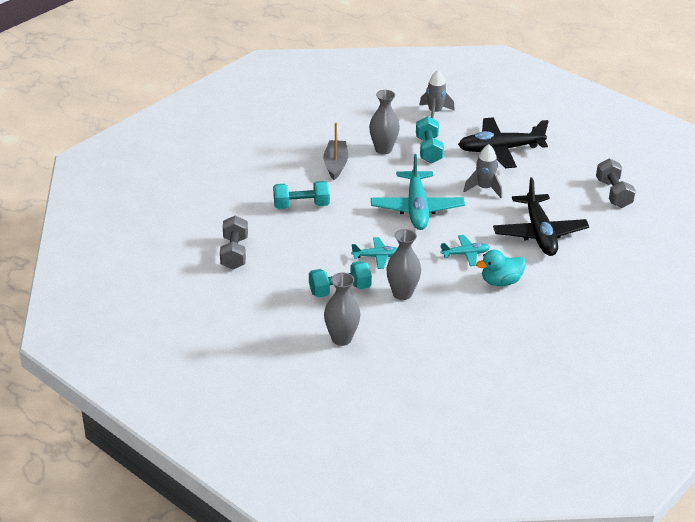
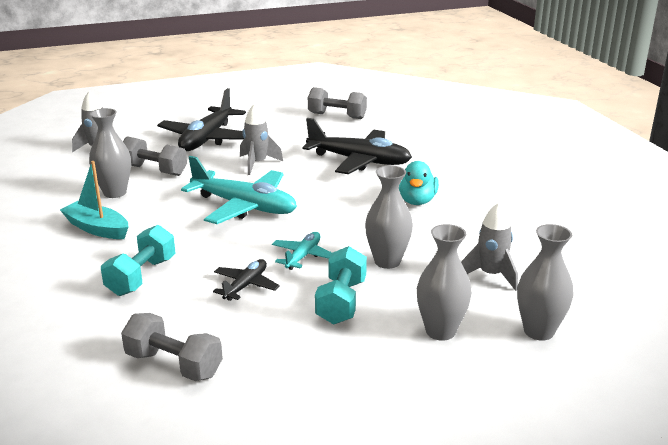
camera: 60 degrees left, 10 degrees down
(325, 247) = (246, 285): none -> black plane
(335, 165) = (97, 228): grey boat -> turquoise boat
(375, 379) = (538, 331): none -> grey vase
(425, 344) = (490, 275): none -> grey rocket
(428, 150) = (154, 170): turquoise dumbbell -> grey dumbbell
(465, 254) = (353, 205): turquoise plane -> none

